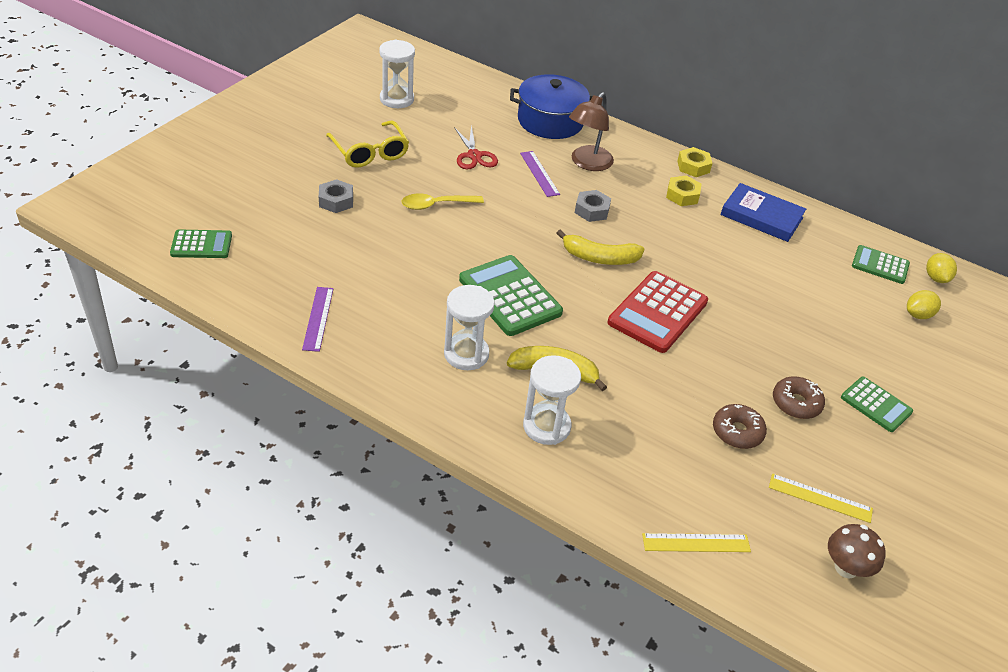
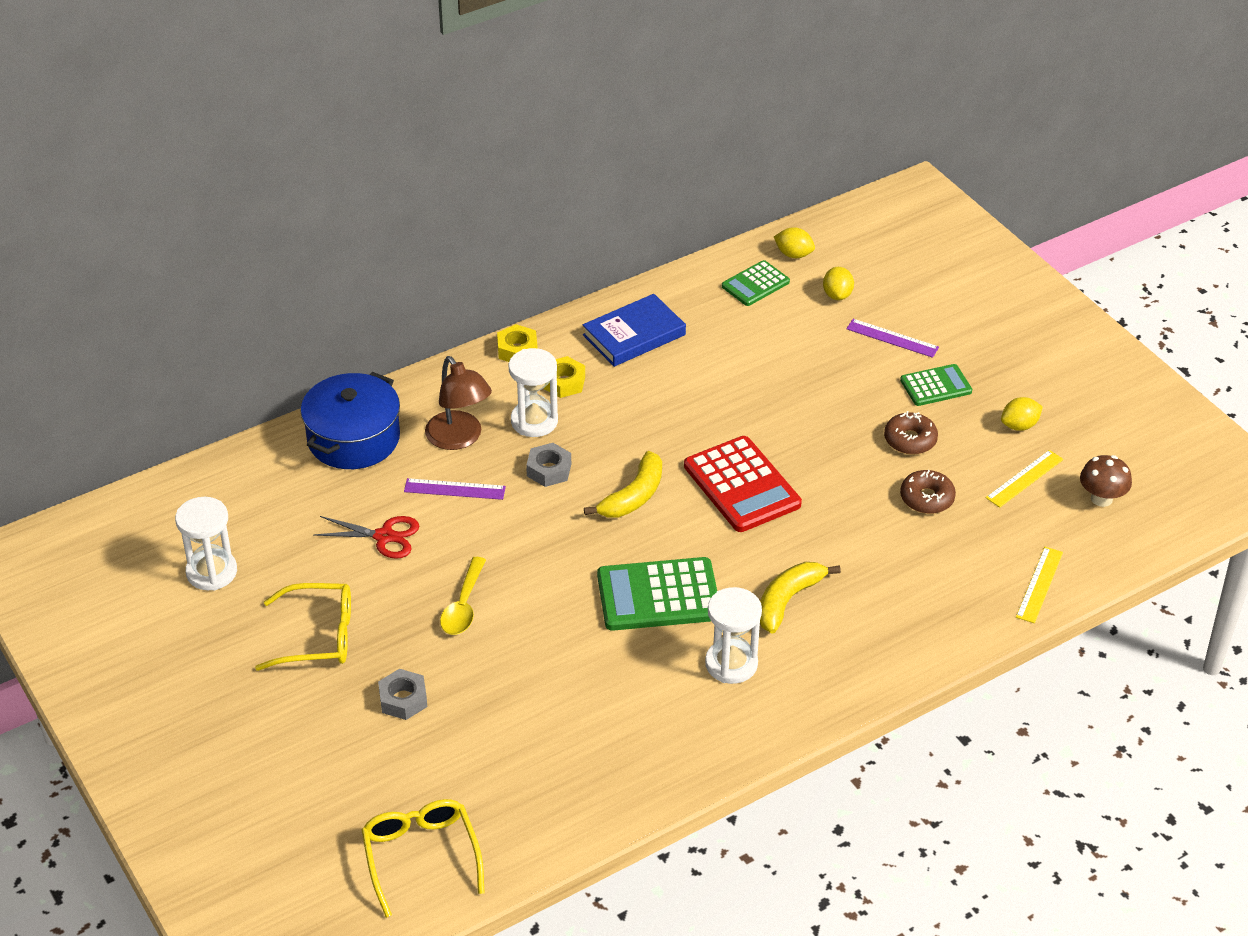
camera: 60 degrees left, 0 degrees up
(201, 245) = (421, 857): green calculator -> yellow glasses
(318, 318) = (614, 776): purple ruler -> purple ruler (892, 338)
(546, 426) = (860, 636): white hourglass -> white hourglass (534, 421)
(883, 477) = (1019, 425): none -> yellow lemon

